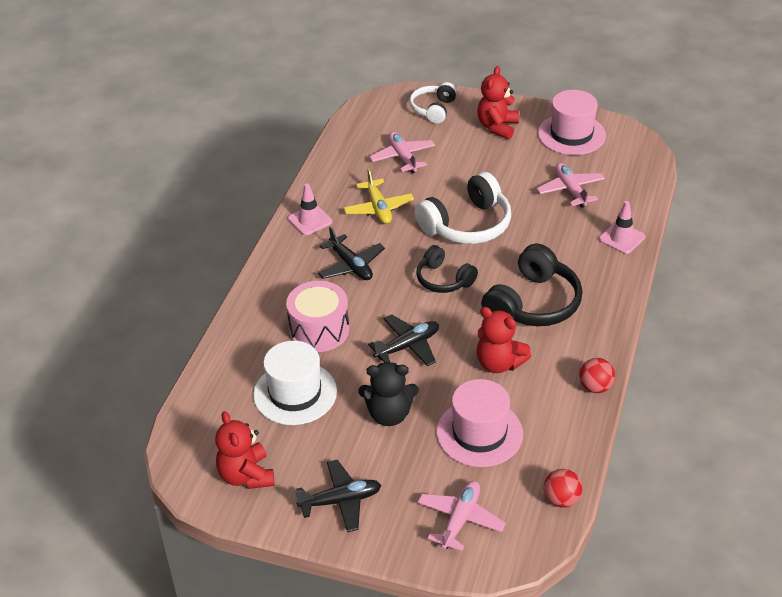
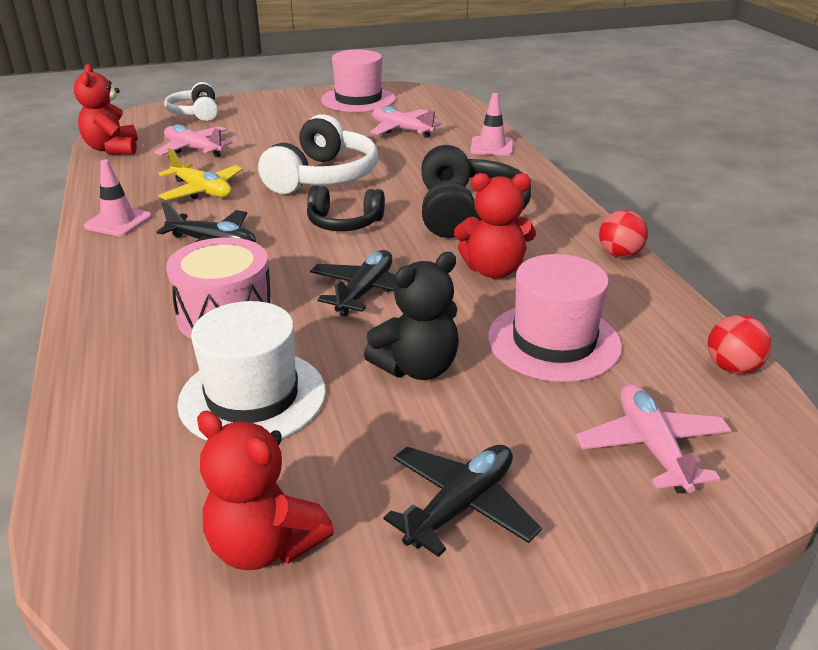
camera: 35 degrees left, 10 degrees down
(497, 127) = (278, 110): red teddy bear -> red teddy bear (112, 149)

